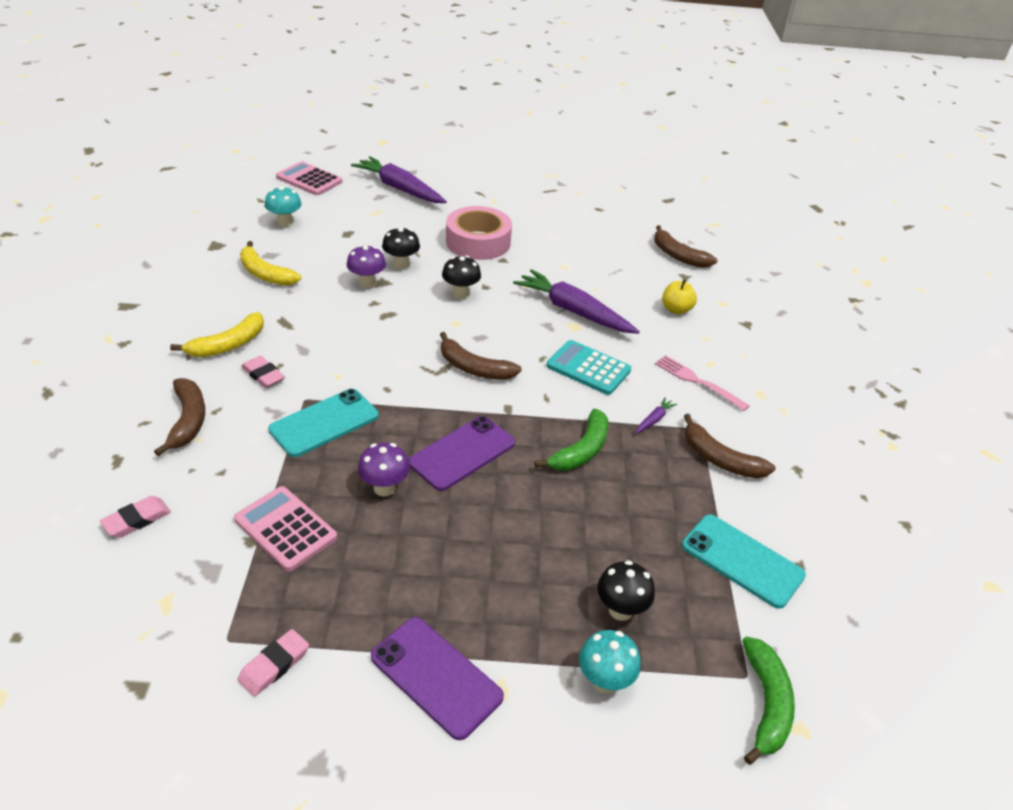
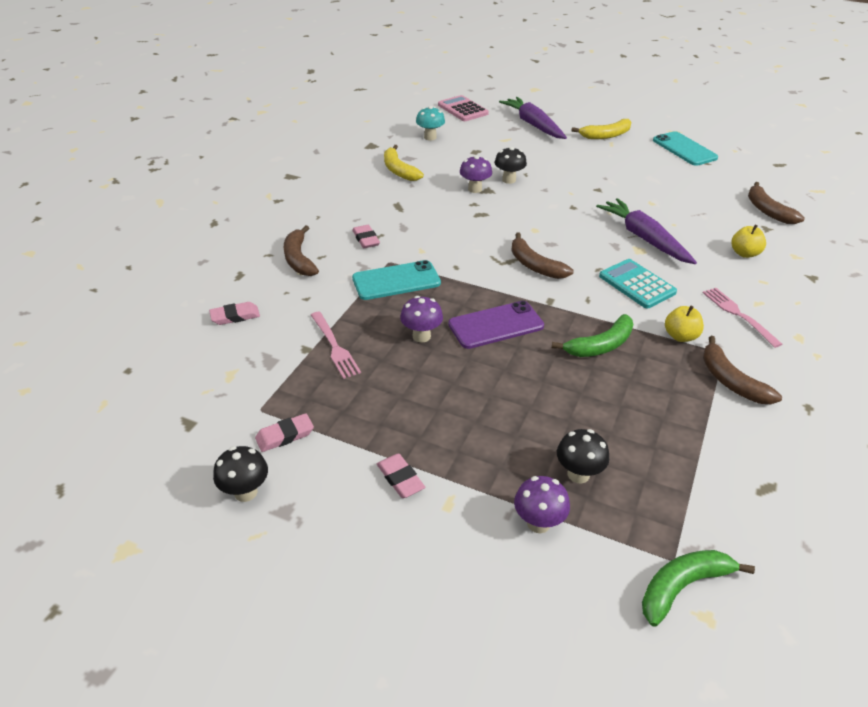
camera: 25 degrees right, 0 degrees up
(188, 420) = (299, 259): brown banana -> brown banana turned 150 degrees clockwise
(228, 345) = (350, 214): yellow banana -> yellow banana (606, 135)
(286, 528) = (334, 347): pink calculator -> pink fork
(436, 676) = (400, 478): purple phone -> pink eraser
(460, 294) = (549, 209): black mushroom -> black mushroom (246, 492)
(478, 242) = (582, 173): pink tape -> none
(604, 681) = (538, 523): turquoise mushroom -> purple mushroom
(654, 420) = (680, 336): purple carrot -> yellow apple
(742, 560) = (714, 467): turquoise phone -> turquoise phone (684, 149)
(766, 703) = (682, 586): green banana -> green banana turned 150 degrees counterclockwise

